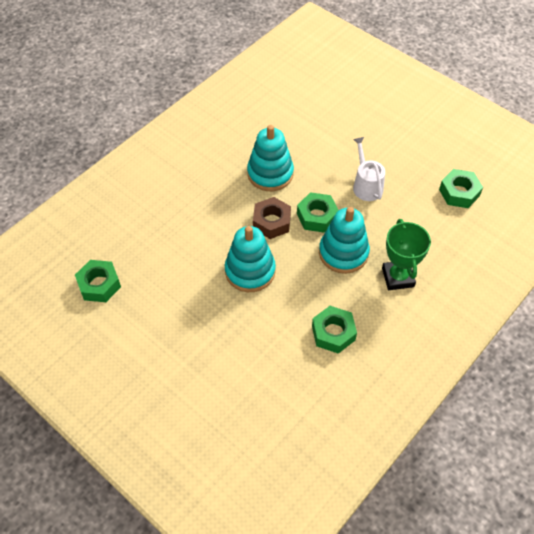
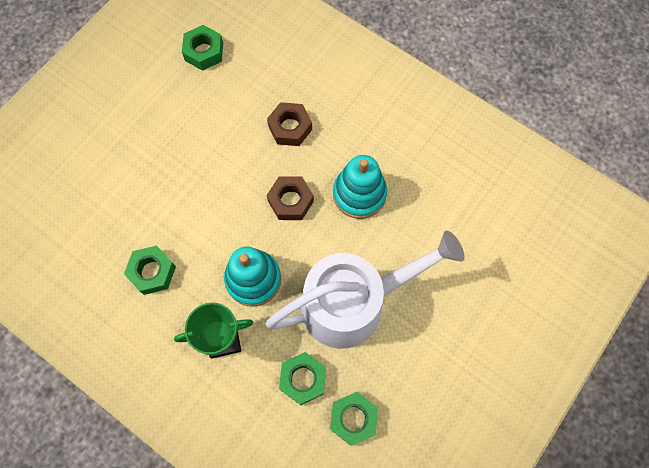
camera: 85 degrees right, 15 degrees up
(198, 218) = (290, 128): none -> brown nut
(250, 271) = (225, 185): turquoise stacking toy -> none
(317, 216) = (302, 248): green nut -> green nut (303, 379)
(366, 185) = (353, 303): white watering can -> white watering can, size x2.23

